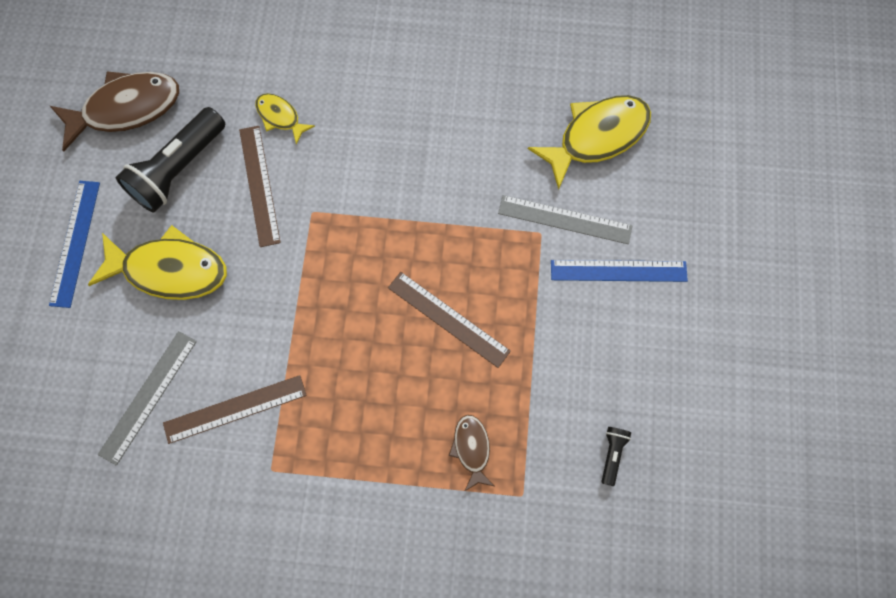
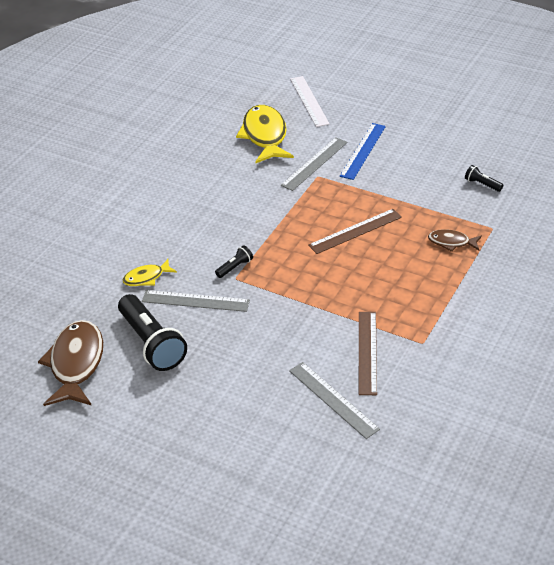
camera: 65 degrees left, 30 degrees down
(75, 243) = (176, 419): blue ruler -> none
(169, 270) = (235, 366): yellow fish -> none
(259, 185) = (195, 301): brown ruler -> grey ruler
(330, 204) = (235, 267): none -> black flashlight
(699, 162) = (309, 101): none -> white ruler

